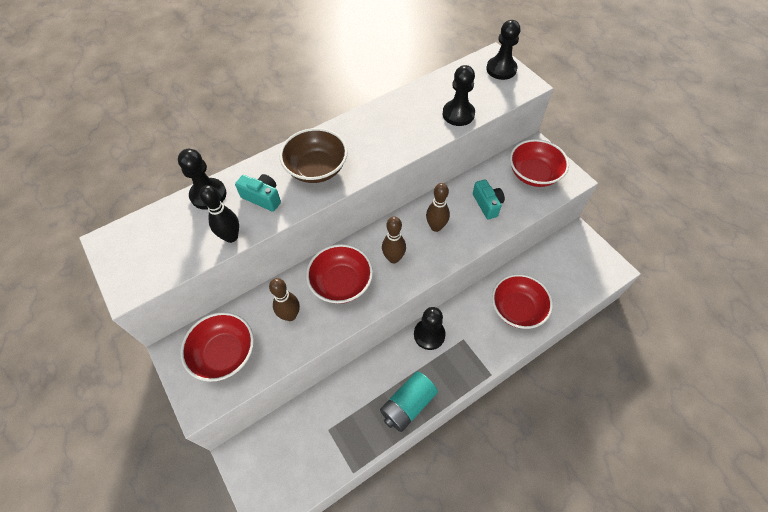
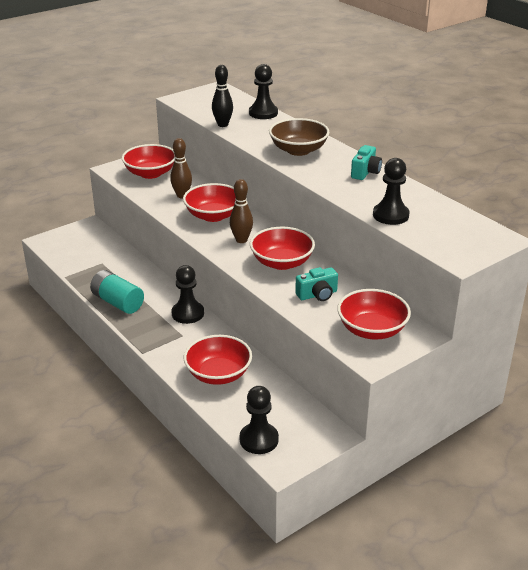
camera: 85 degrees right, 25 degrees down
(262, 197) = (262, 132): turquoise camera -> turquoise camera (365, 172)
(436, 227) = (282, 262): brown bowling pin -> red bowl
(501, 69) = (480, 243): black pawn -> black pawn (259, 440)

